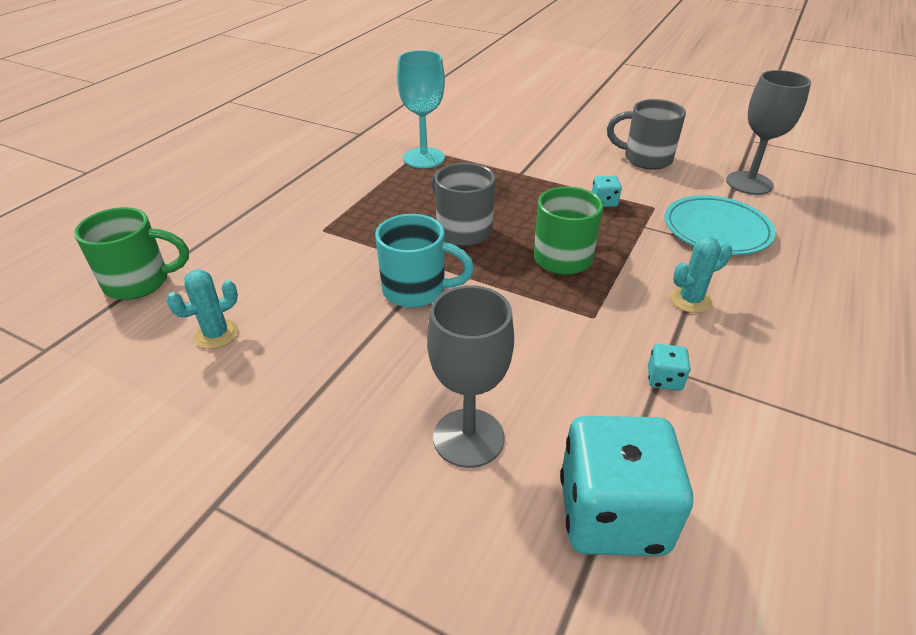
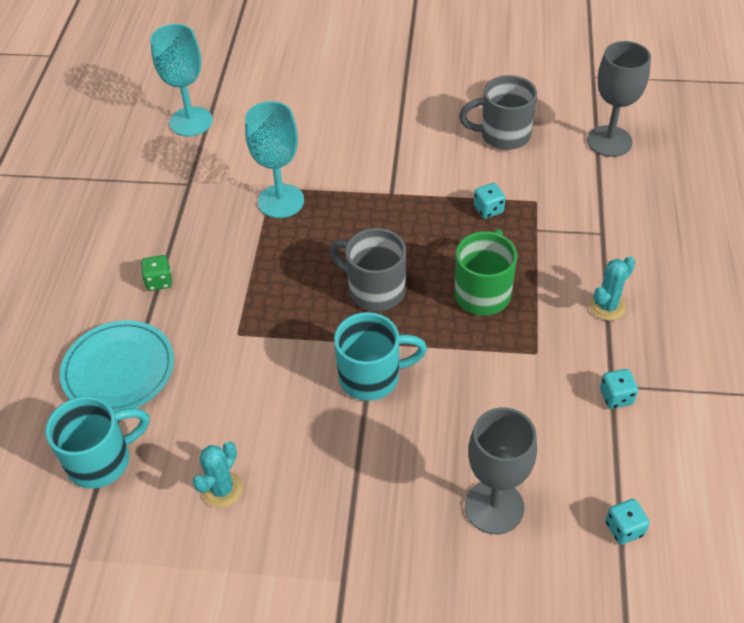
camera: 20 degrees left, 10 degrees up
(140, 282) = (101, 460): green mug -> turquoise mug
(289, 182) = (159, 281): none -> green dice
(390, 102) = (191, 121): none -> turquoise goblet
(612, 514) = (624, 529): turquoise dice -> turquoise dice, size x0.41
(716, 229) = (600, 213): turquoise plate -> turquoise plate (119, 370)

